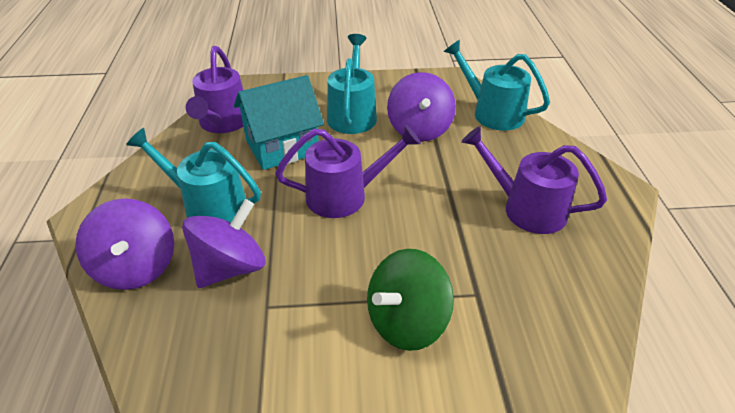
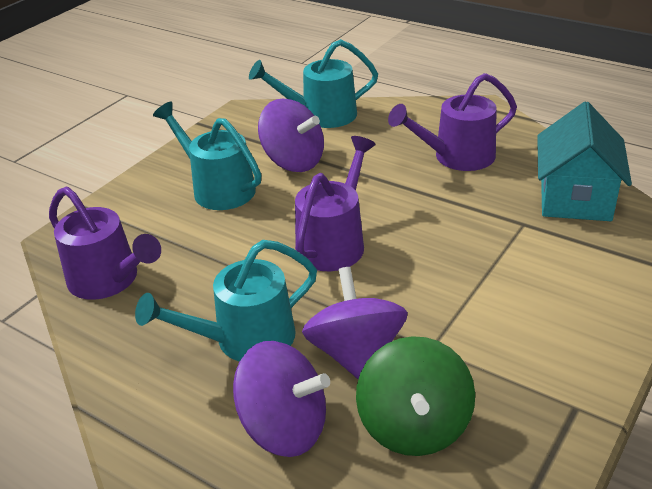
camera: 50 degrees left, 5 degrees down
(282, 147) = (210, 253): turquoise house -> turquoise house (575, 198)
(406, 322) = (521, 272): green spinning top -> green spinning top (414, 426)

